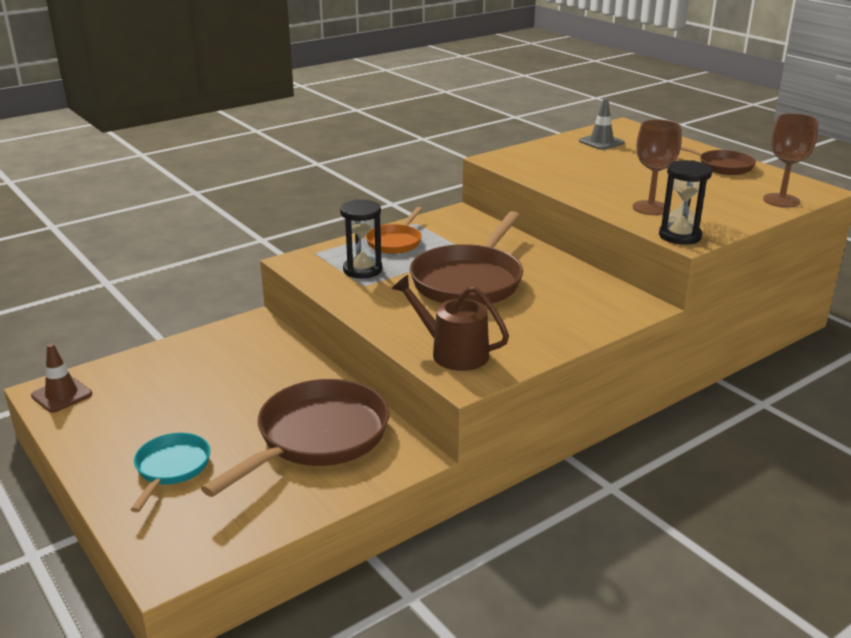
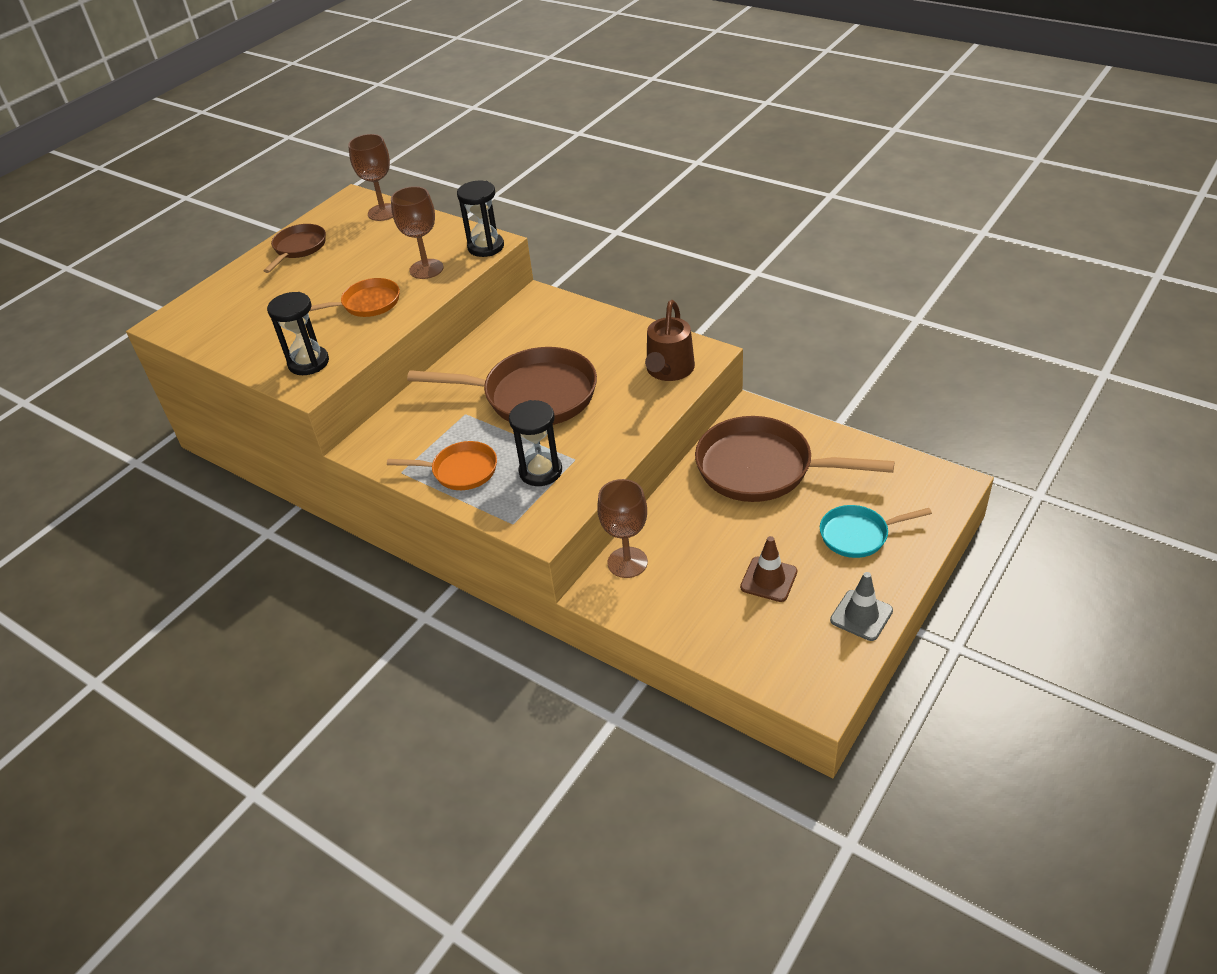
camera: 105 degrees left, 15 degrees up
(62, 395) = (817, 678): brown traffic cone -> brown traffic cone (768, 579)
(272, 340) = (627, 562): none -> brown goblet
(528, 160) = (308, 363): none -> black hourglass
(601, 142) = (232, 327): grey traffic cone -> grey traffic cone (861, 615)
(603, 183) = (367, 304): none -> orange pan

